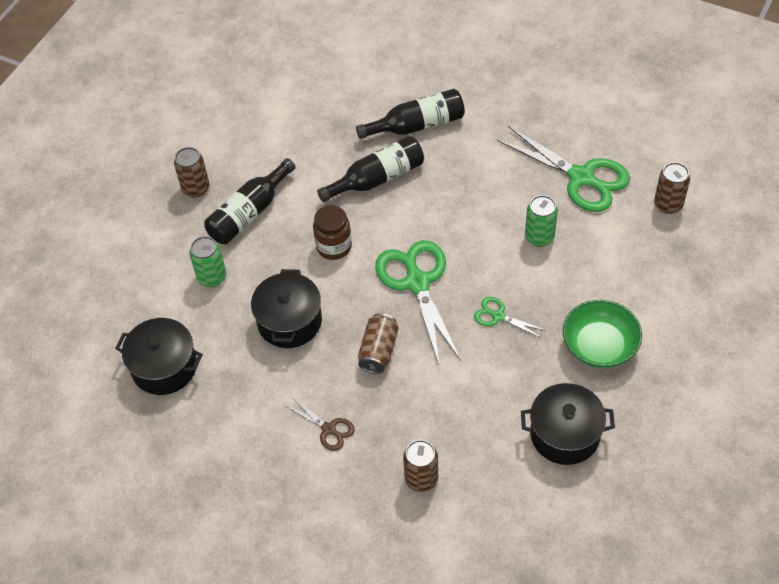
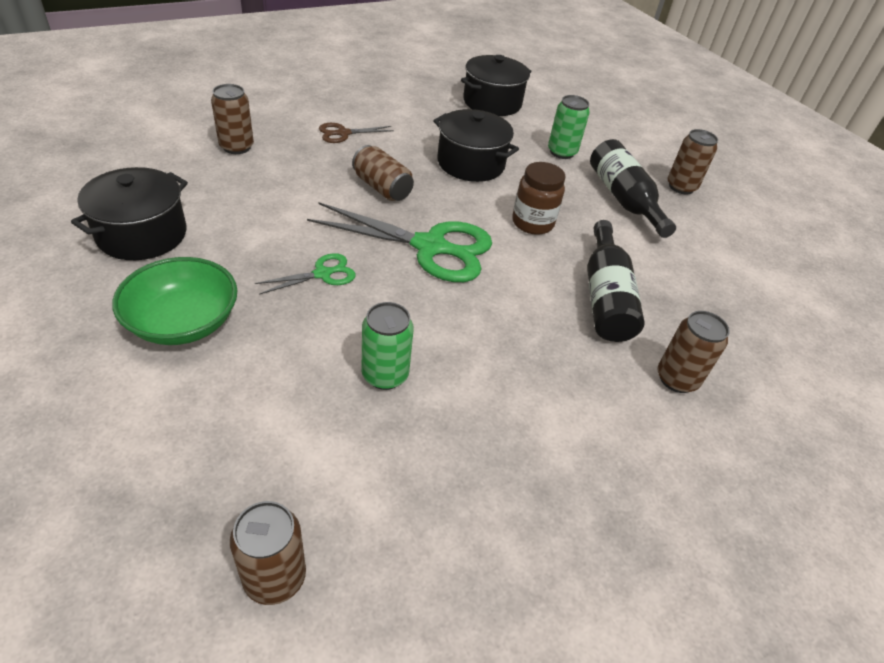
camera: 115 degrees right, 10 degrees down
(417, 125) = (676, 379): black bottle -> brown can
(581, 177) = (438, 495): green scissors -> none

